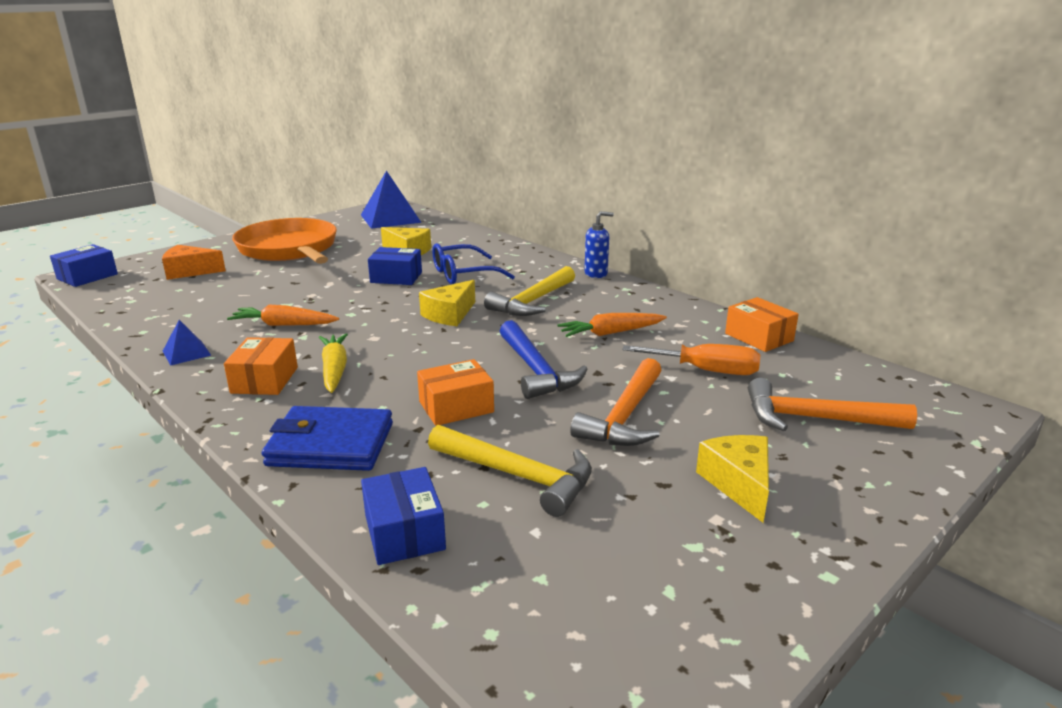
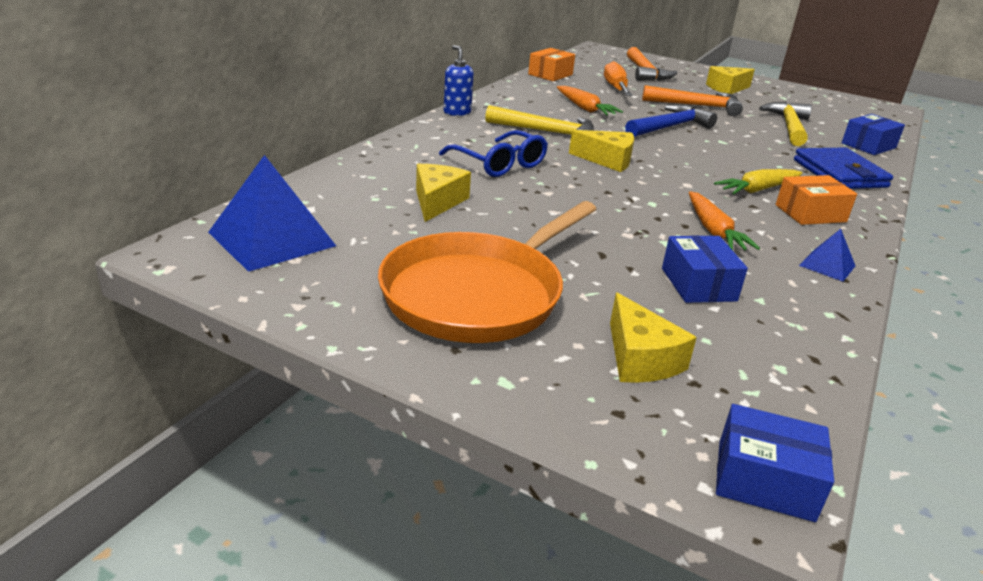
camera: 110 degrees left, 5 degrees up
(189, 271) = (640, 358): orange cheese -> yellow cheese
(396, 277) = (535, 196): blue box -> blue box (698, 284)
(456, 407) = (747, 145): orange box -> none

